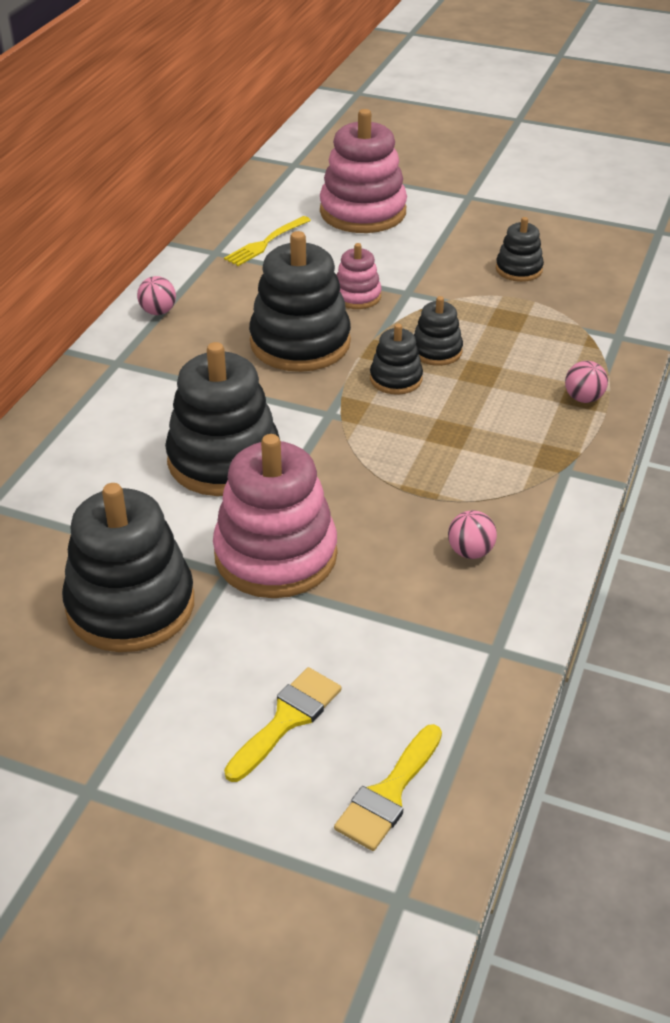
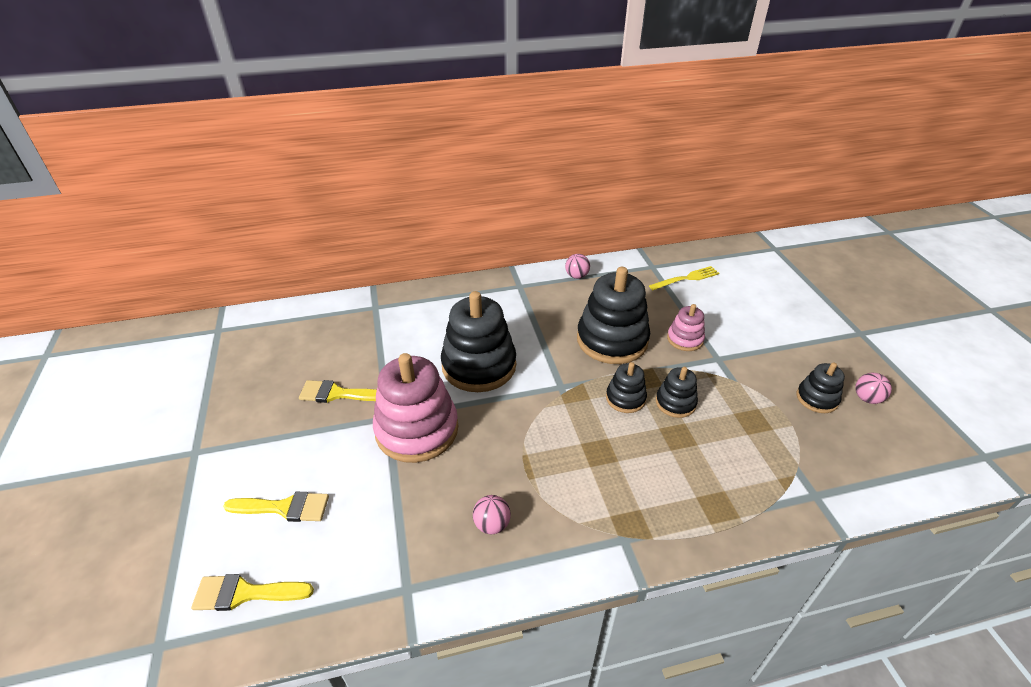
camera: 55 degrees right, 0 degrees up
(130, 605) = (337, 394): black stacking toy -> yellow brush
(266, 243) = (686, 278): yellow fork -> yellow fork turned 150 degrees clockwise
(363, 212) = (771, 298): pink stacking toy -> none
(583, 398) = (716, 509): pink ball -> pink ball (867, 398)

